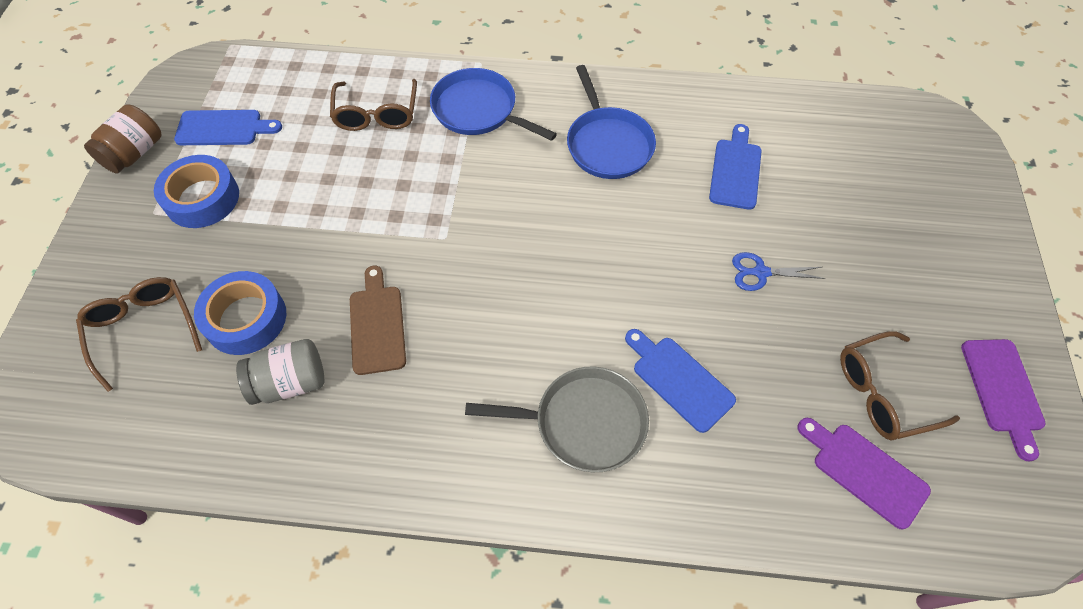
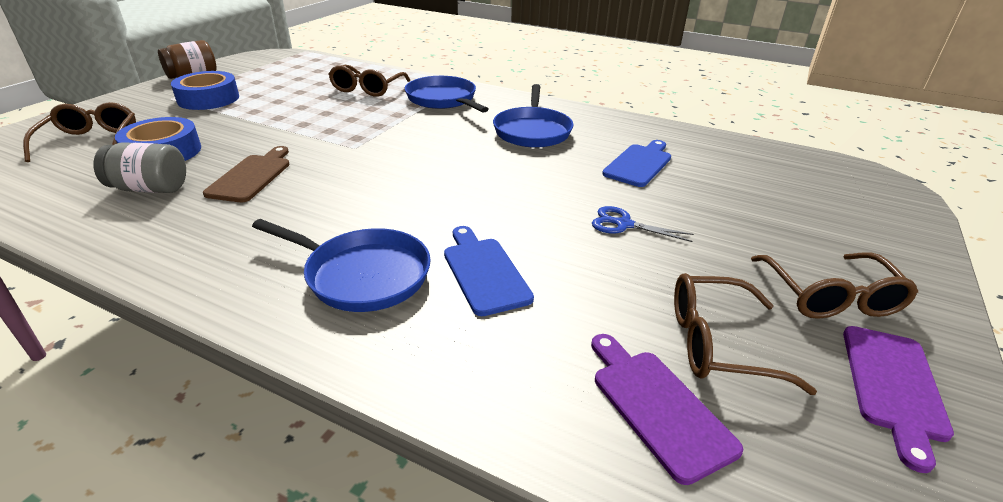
camera: 20 degrees right, 25 degrees down
(223, 128) = (259, 77): blue cutting board -> none
(583, 422) = (362, 275): grey pan -> blue pan
(943, 308) = (830, 296): none -> brown glasses

